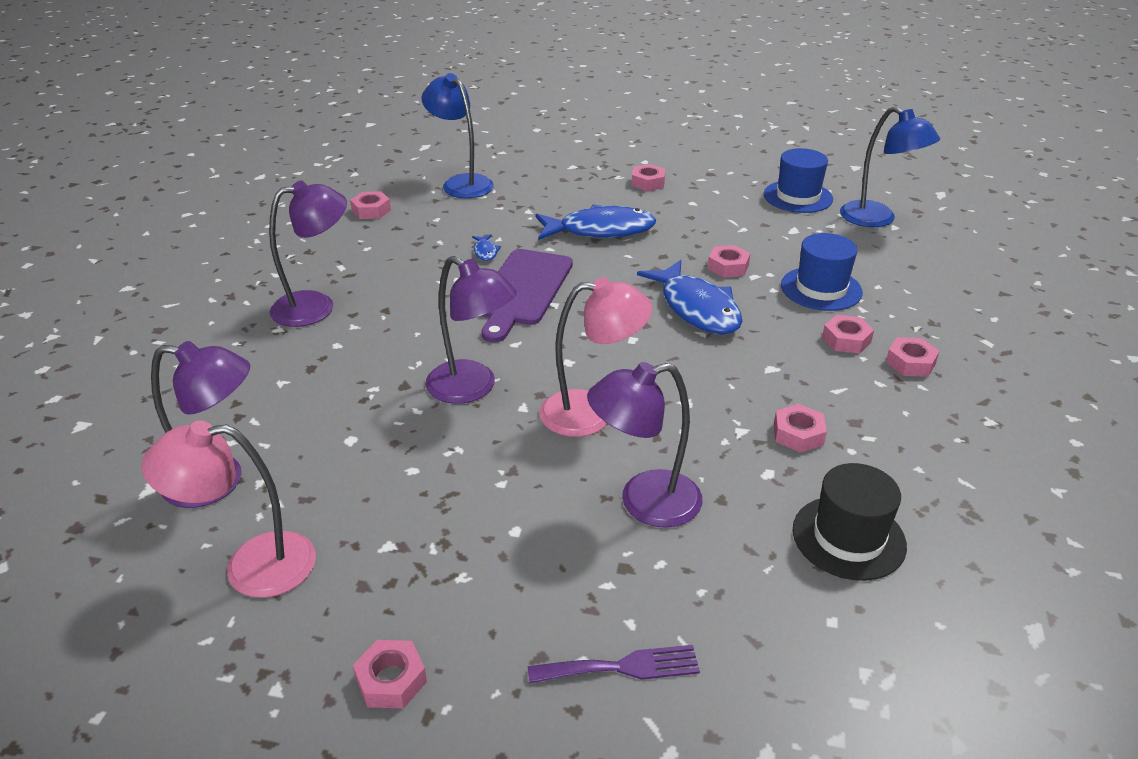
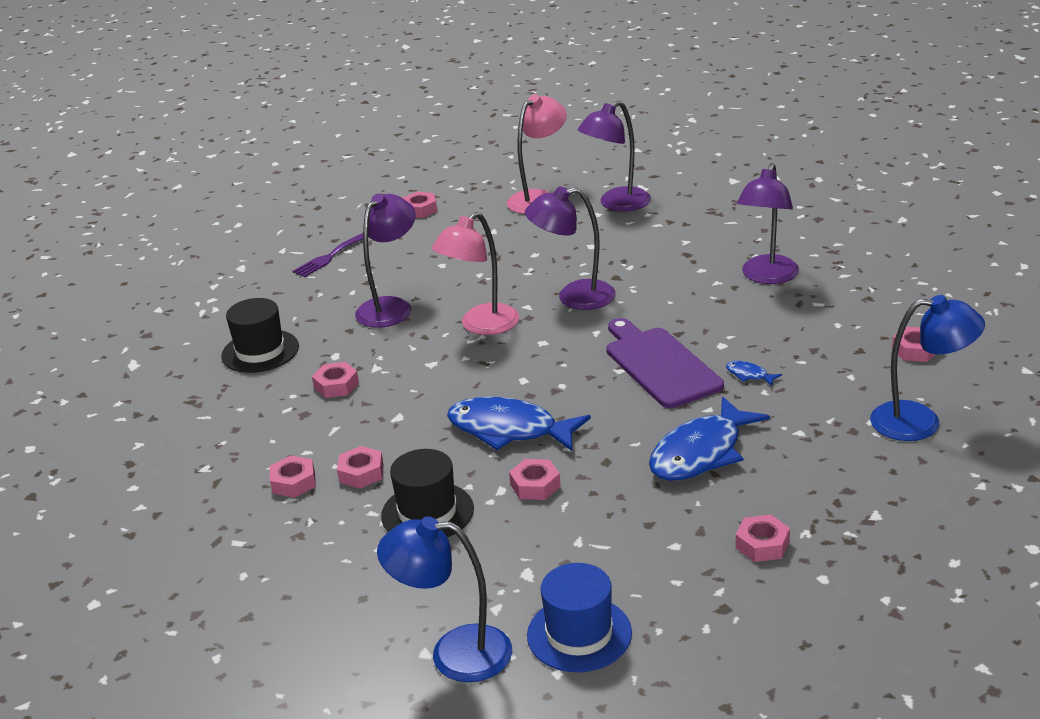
camera: 140 degrees right, 5 degrees down
(821, 289) = (427, 512): blue hat -> black hat

